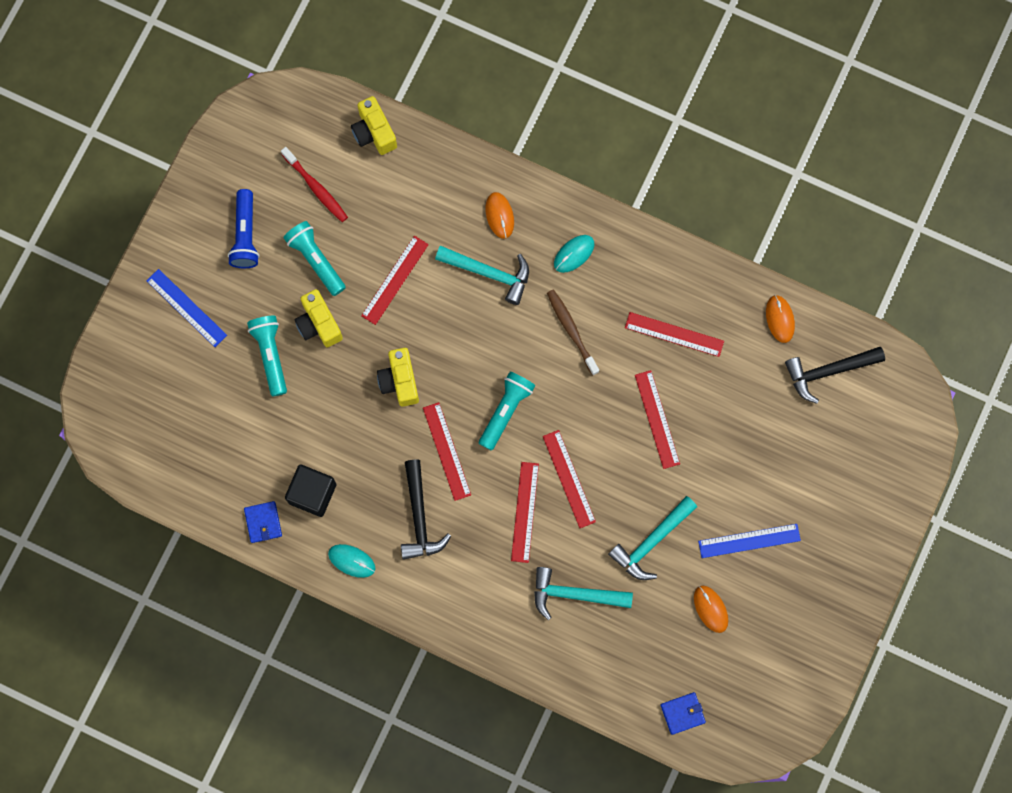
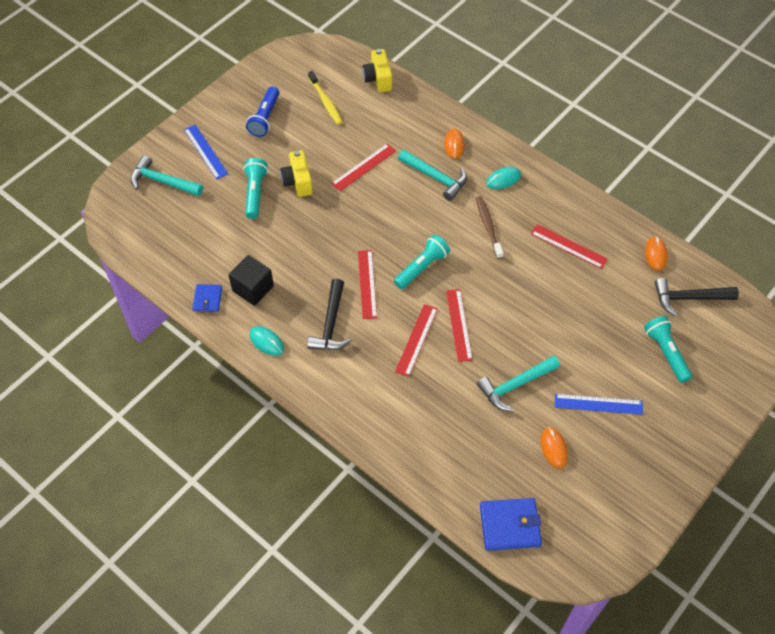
camera: 15 degrees right, 20 degrees down
(316, 188) = (325, 102): red toothbrush -> yellow toothbrush
(316, 260) = (310, 143): turquoise flashlight -> turquoise flashlight (666, 352)
(399, 381) = (346, 230): yellow camera -> none
(574, 594) = (440, 409): turquoise hammer -> turquoise hammer (162, 181)
(657, 419) = (541, 300): red ruler -> none
(682, 713) = (510, 525): blue wallet -> blue wallet, size x1.67

